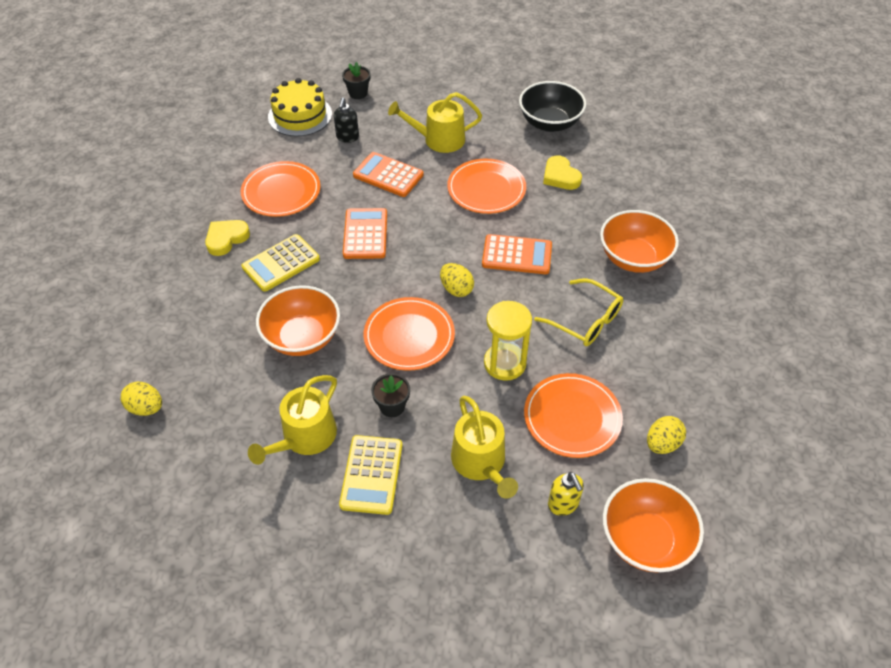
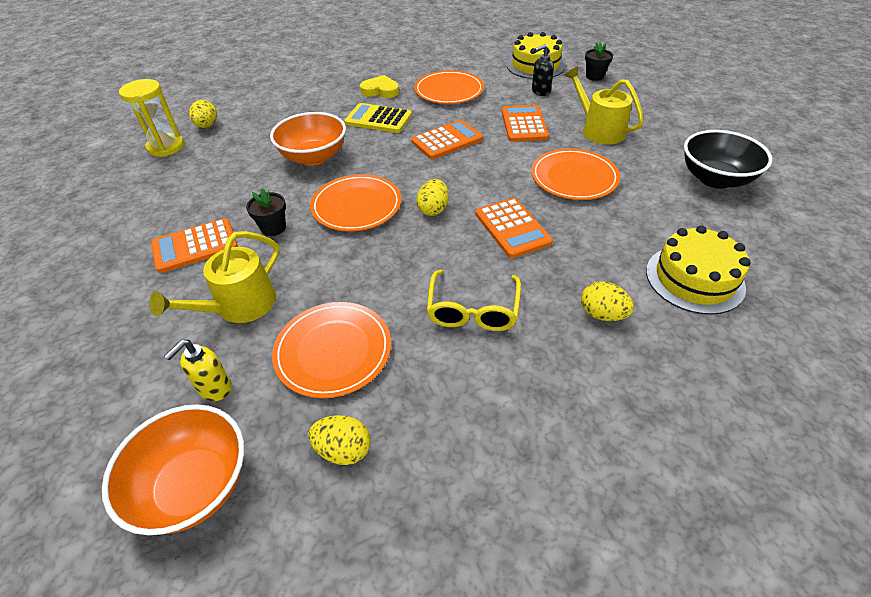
camera: 60 degrees right, 5 degrees down
(305, 437) = (216, 198): yellow watering can -> none
(372, 475) = (195, 246): yellow calculator -> orange calculator
(505, 363) = (369, 274): yellow hourglass -> yellow hourglass (166, 147)
(560, 176) = (652, 214): yellow heart -> none
(633, 197) = (694, 279): none -> yellow cake
(633, 258) = (602, 314): orange bowl -> yellow egg

